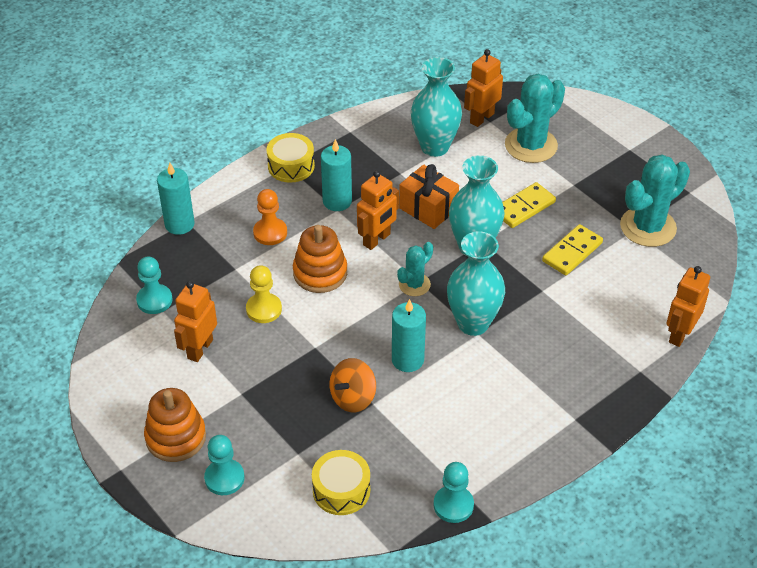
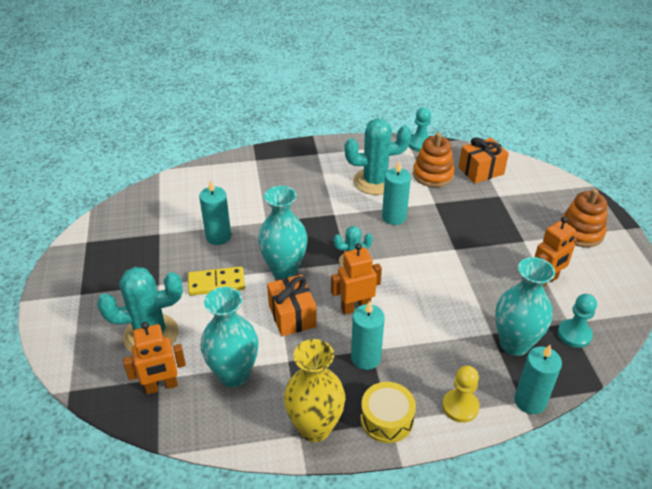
camera: 150 degrees left, 5 degrees down
(224, 478) = (553, 200): turquoise pawn -> none
(264, 309) = (481, 290): yellow pawn -> yellow pawn (460, 406)
(270, 233) = (444, 353): orange pawn -> none
(320, 273) = (420, 299): orange stacking toy -> orange stacking toy (433, 175)
(341, 490) = (481, 171): yellow drum -> orange gift
(342, 140) = (315, 427): none -> yellow vase
(353, 398) = (446, 210): orange spinning top -> none
(473, 323) = (332, 221): turquoise vase -> turquoise vase (514, 344)
(572, 252) = (218, 236): yellow domino -> turquoise candle
(648, 227) = (147, 231): turquoise cactus -> turquoise cactus (375, 181)
(679, 334) = (210, 167): orange robot -> none

